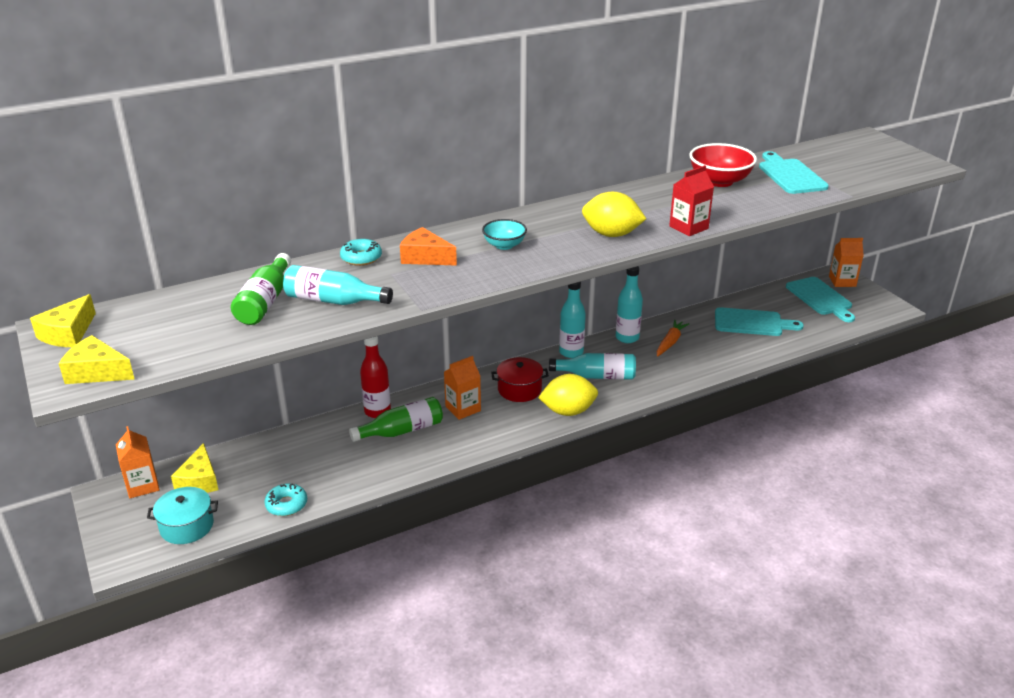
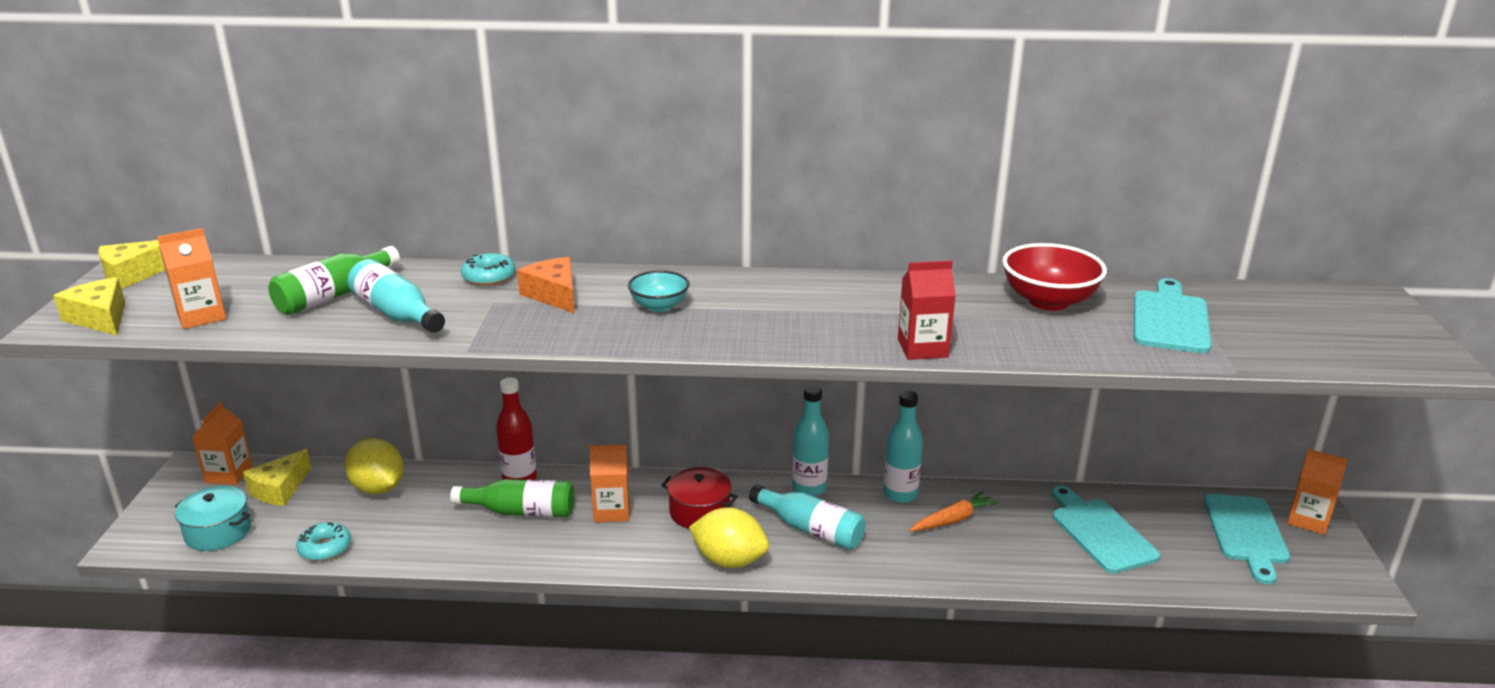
camera: 30 degrees right, 5 degrees down
(182, 346) = (201, 316): none -> orange carton
(611, 234) = (807, 329): yellow lemon -> yellow lemon (378, 488)
(752, 323) = (1100, 533): turquoise cutting board -> turquoise cutting board turned 150 degrees counterclockwise

